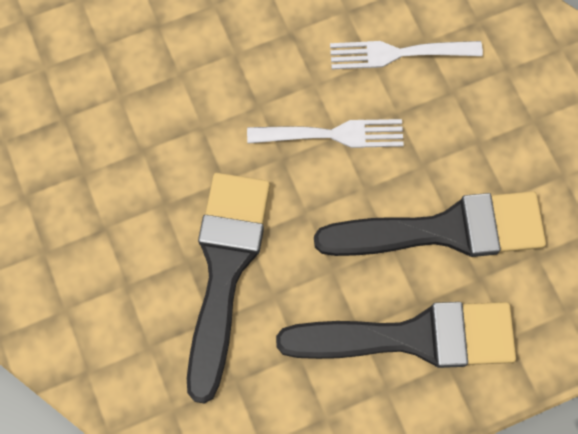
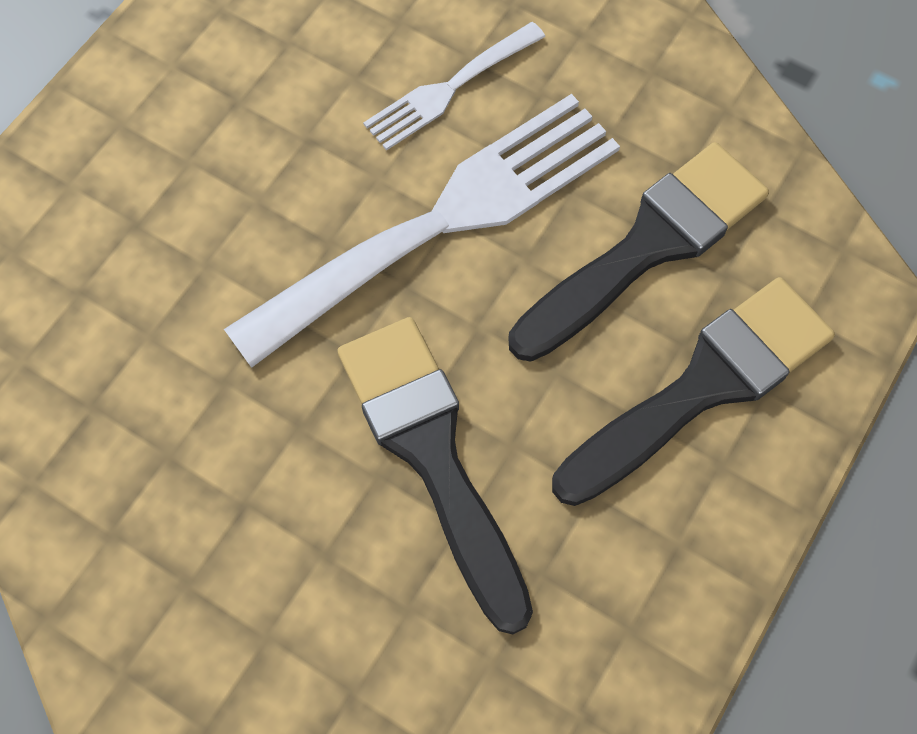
camera: 35 degrees left, 5 degrees down
(333, 134) = (443, 220): white fork -> white fork, size x2.00

